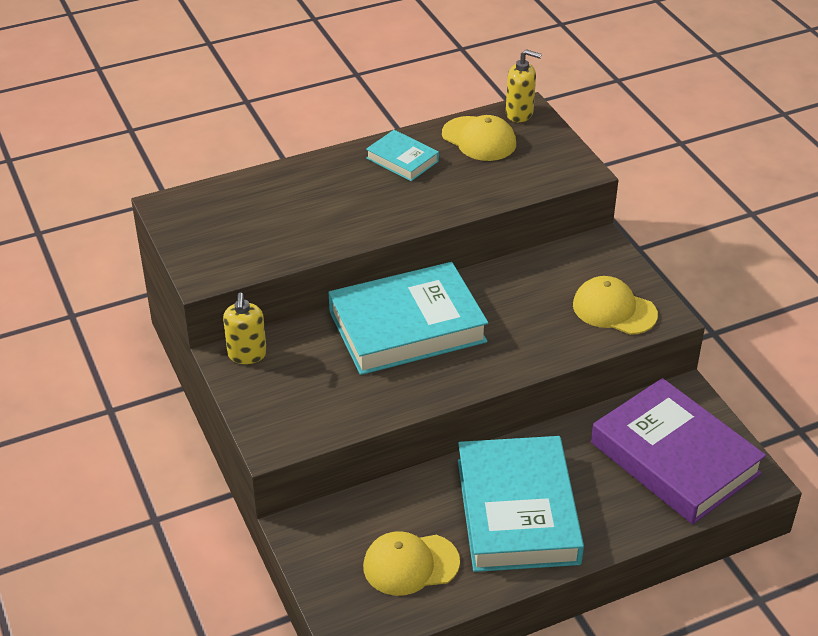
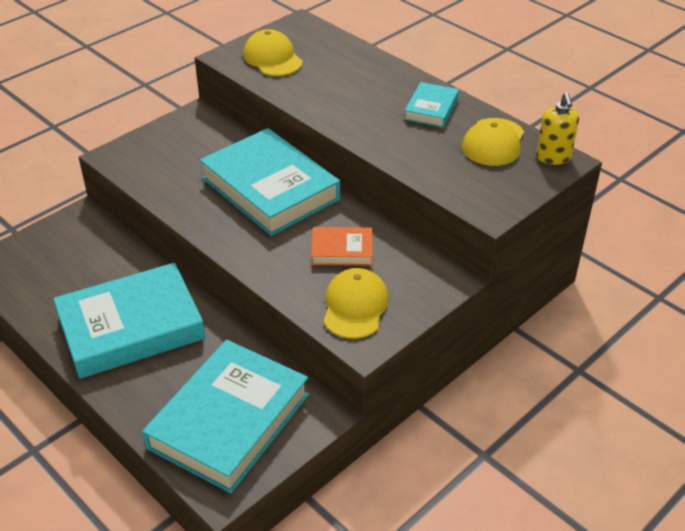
camera: 70 degrees right, 0 degrees up
(247, 354) = (202, 122): yellow soap dispenser -> none
(410, 564) = (59, 280): yellow cap -> yellow cap (272, 58)
(531, 299) = (342, 250): none -> orange book
(674, 458) = (229, 421): purple book -> turquoise book

